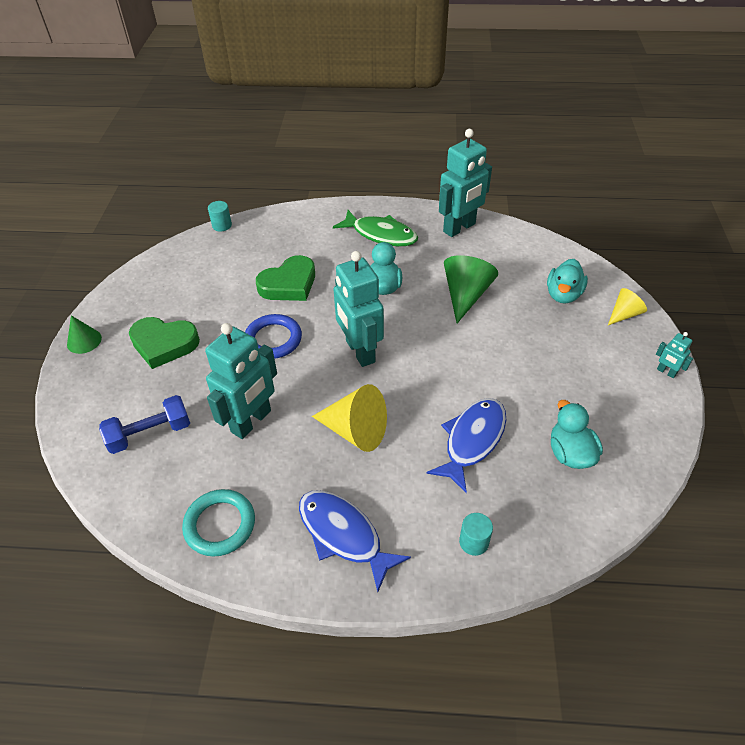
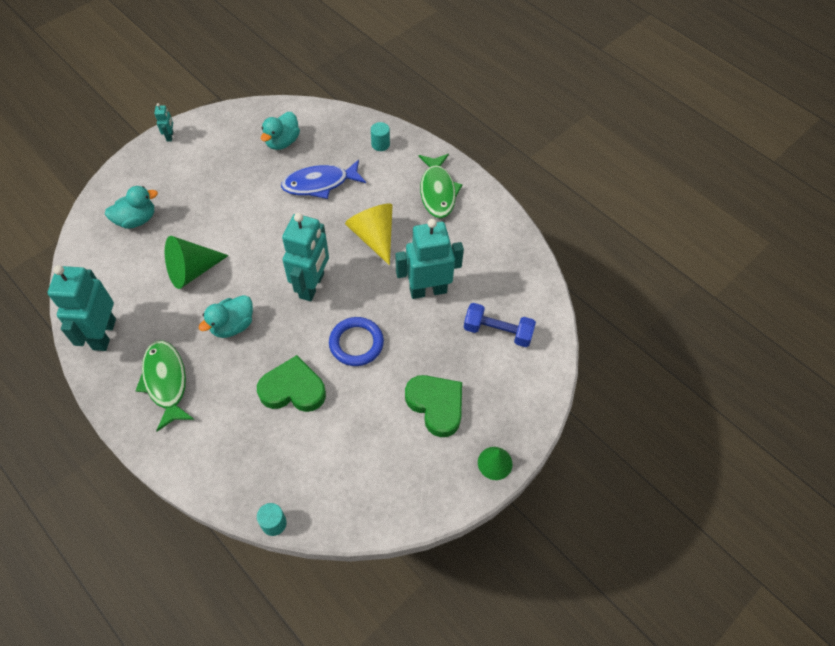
camera: 140 degrees left, 10 degrees up
(220, 525) = (496, 243): turquoise ring -> none
(343, 535) = (437, 191): blue fish -> green fish
(459, 228) = (104, 334): turquoise robot -> turquoise robot turned 90 degrees counterclockwise
(624, 314) = (128, 179): yellow cone -> none

